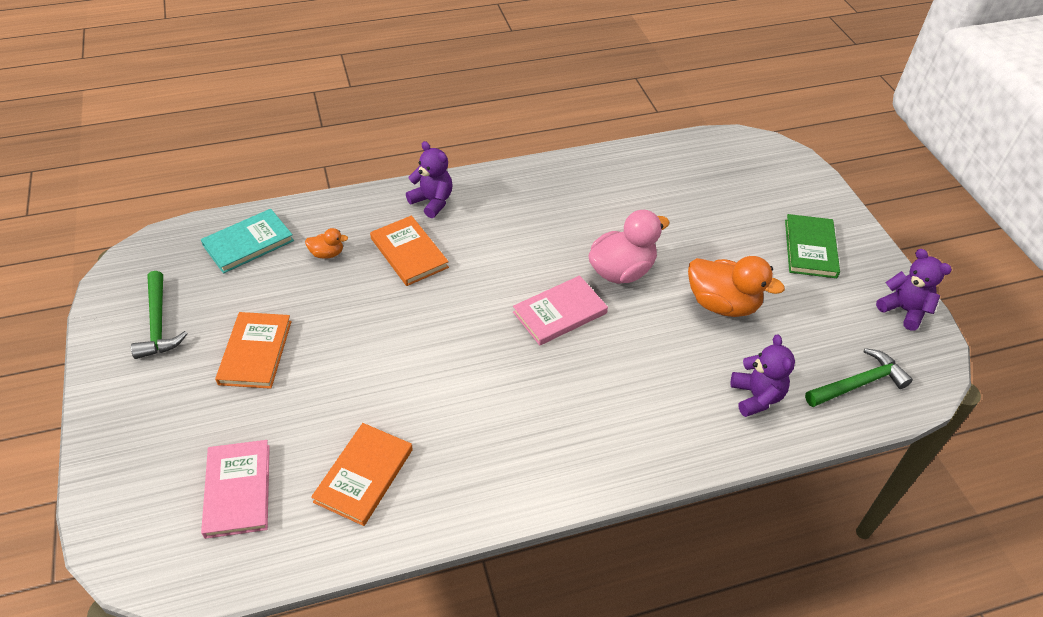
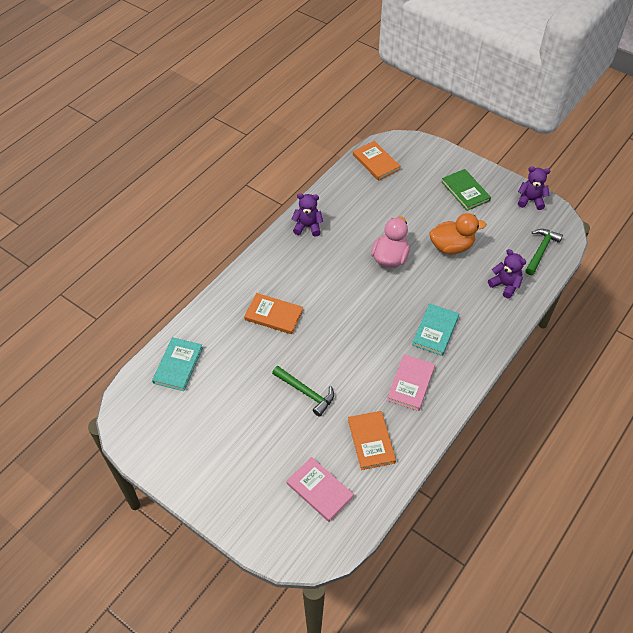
camera: 35 degrees left, 5 degrees up
(158, 323) = (180, 441): green hammer -> green hammer (305, 392)
(255, 352) = (251, 420): orange book -> orange book (376, 162)
(327, 253) = (230, 343): orange duck -> none
(432, 202) = (255, 277): purple teddy bear -> purple teddy bear (307, 227)
(560, 313) = (381, 299): pink book -> pink book (411, 383)
(593, 393) = (435, 331): none -> turquoise book

